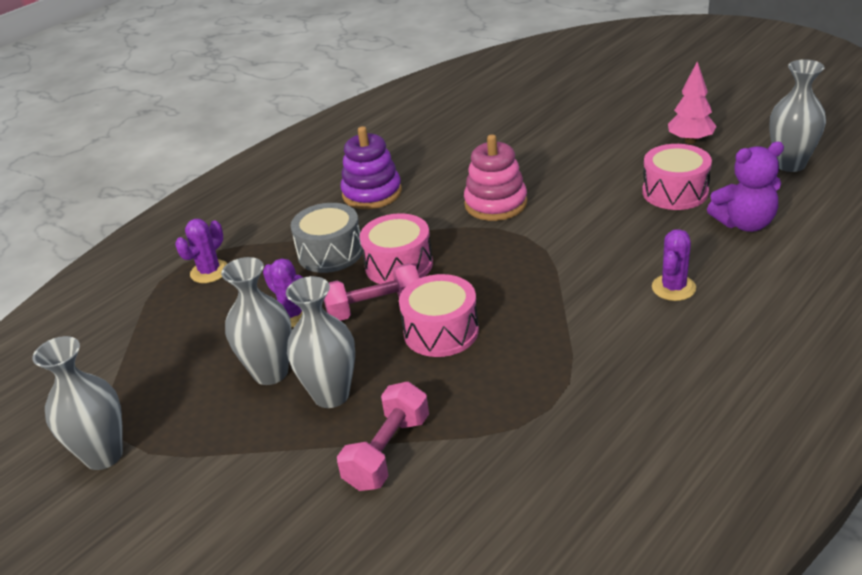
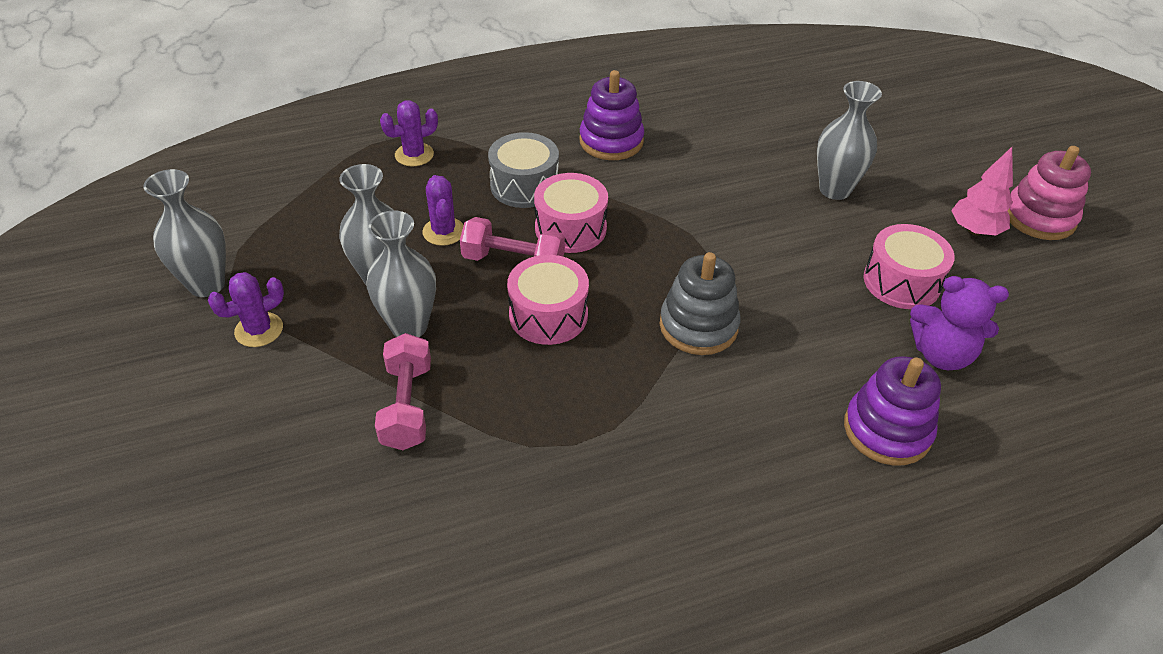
camera: 25 degrees right, 10 degrees up
(387, 452) = (407, 406): pink dumbbell -> pink dumbbell turned 60 degrees counterclockwise
(495, 204) = (712, 207): pink stacking toy -> pink stacking toy (1039, 217)
(563, 284) = (698, 326): none -> grey stacking toy
(673, 288) = (800, 386): purple cactus -> purple cactus (259, 330)
(757, 286) = (887, 430): none -> purple stacking toy
(790, 164) = (1060, 311): grey vase -> grey vase (834, 190)

